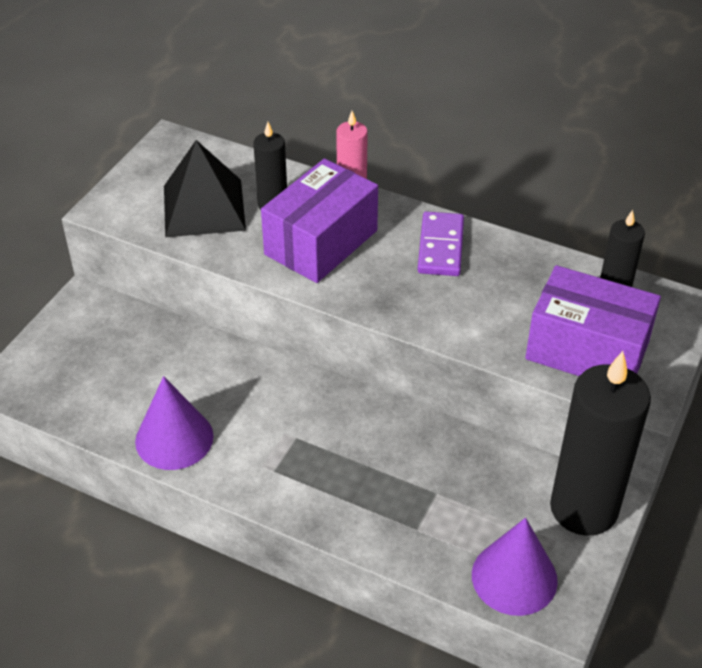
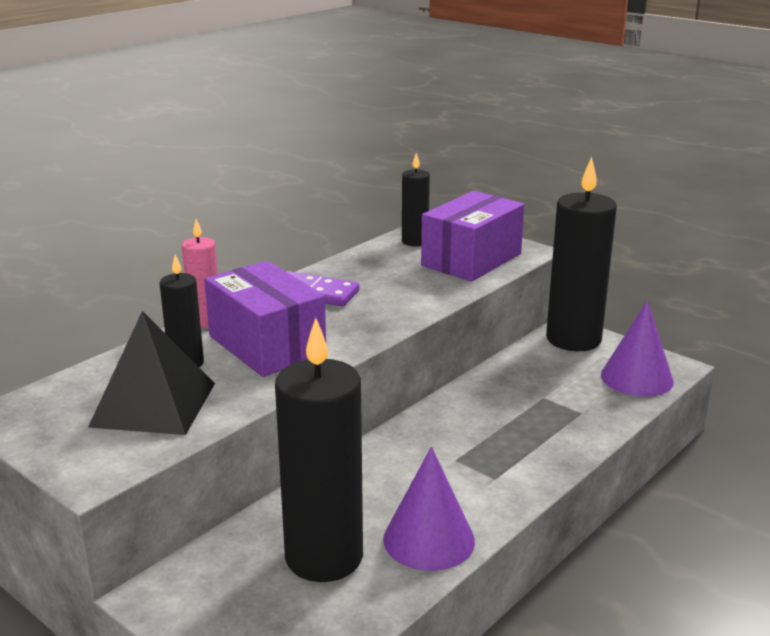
camera: 75 degrees left, 20 degrees down
(139, 379) = (324, 557): none -> black candle

